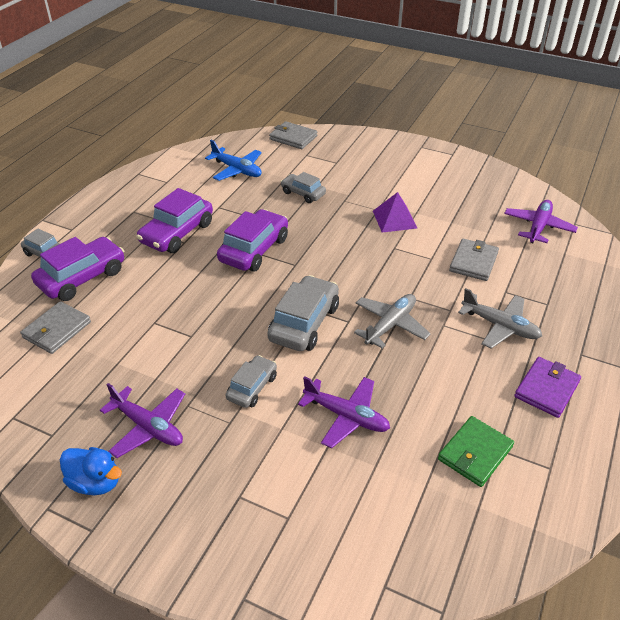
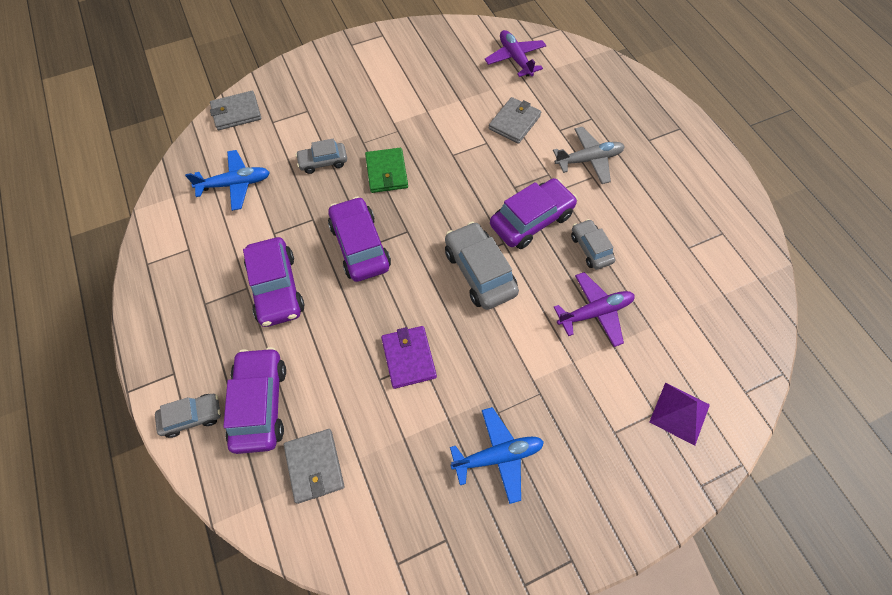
camera: 50 degrees left, 20 degrees up
(95, 482) = (525, 530): blue duck -> none
(148, 427) = (498, 456): purple plane -> blue plane
(252, 387) = (517, 354): grey car -> grey car (590, 248)
(390, 325) = (531, 220): grey plane -> purple car
(394, 219) = (420, 129): purple pyramid -> purple pyramid (679, 413)
(473, 262) = (514, 122): grey wallet -> grey wallet turned 60 degrees clockwise
(475, 453) = (682, 262): green wallet -> green wallet (386, 172)
(546, 389) = (662, 182): purple wallet -> purple wallet (408, 358)

